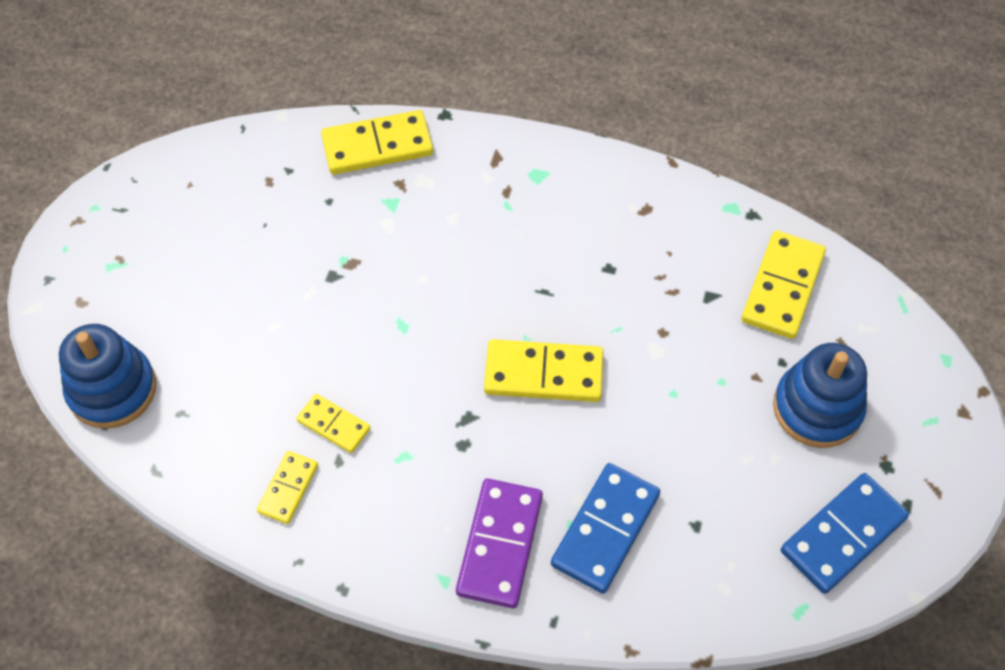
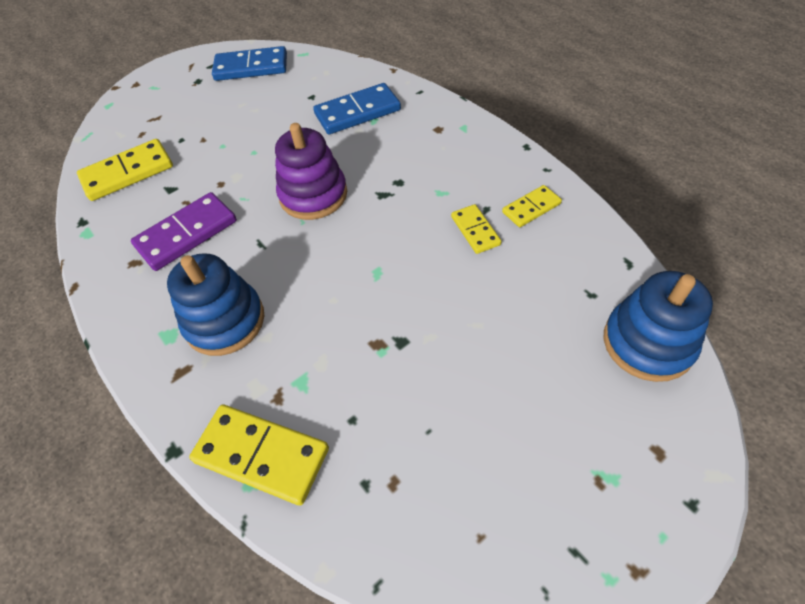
camera: 140 degrees left, 5 degrees down
(500, 545) = (419, 128): purple domino -> purple domino (186, 234)
(543, 374) = (313, 195): yellow domino -> purple stacking toy
(817, 408) = (194, 113): blue stacking toy -> blue stacking toy (225, 321)

